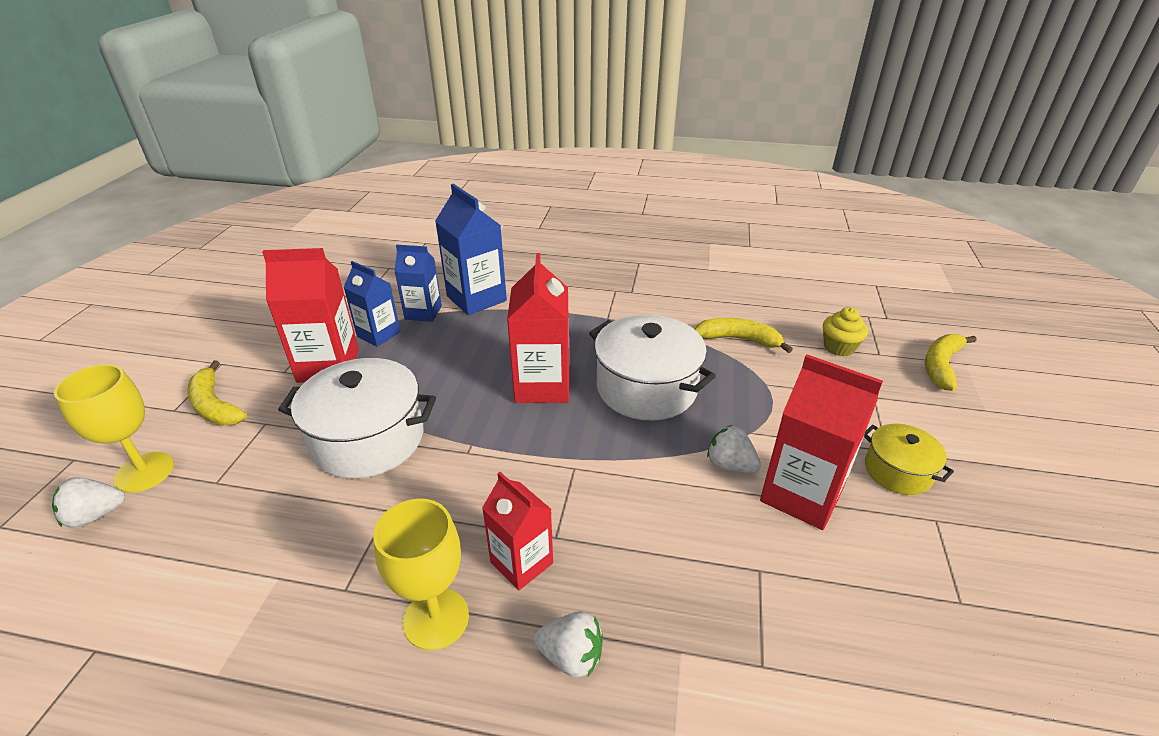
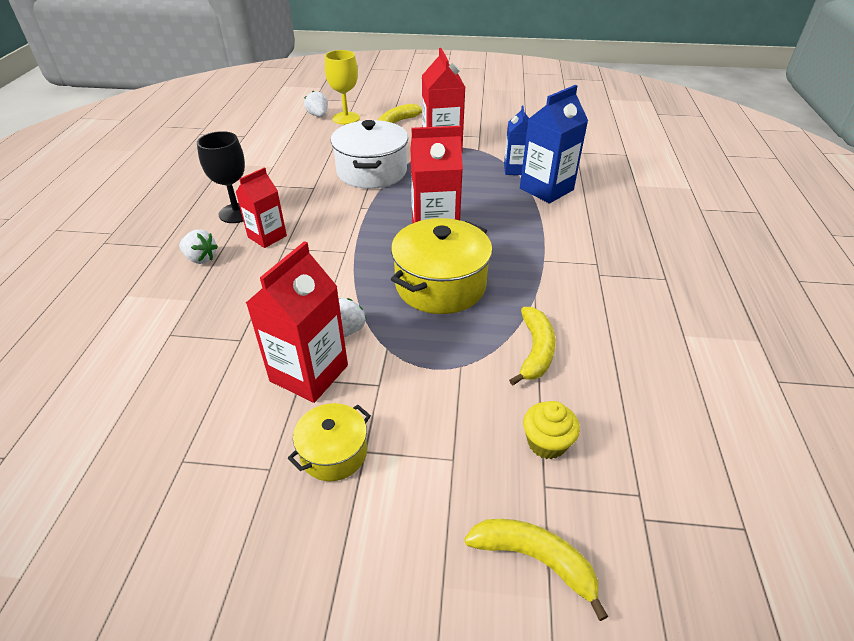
camera: 85 degrees right, 5 degrees up
(378, 334) = (482, 157): blue carton -> none
(436, 619) = (236, 213): yellow goblet -> black goblet
(571, 656) = (201, 258): white strawberry -> white strawberry turned 75 degrees counterclockwise
(646, 388) = (440, 285): white pot -> yellow pot

